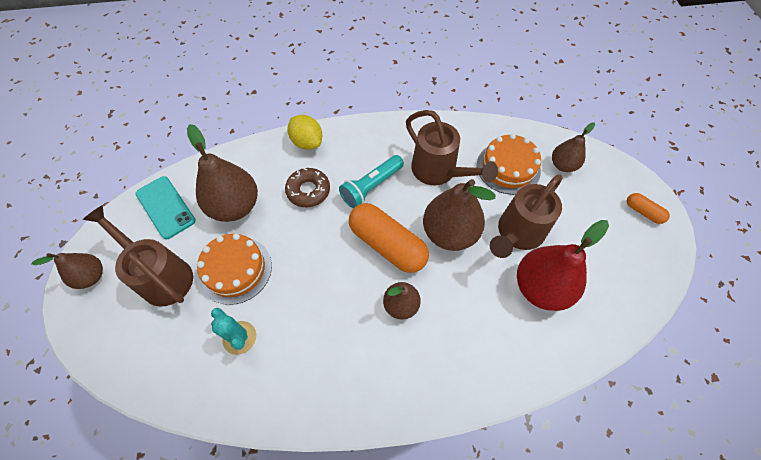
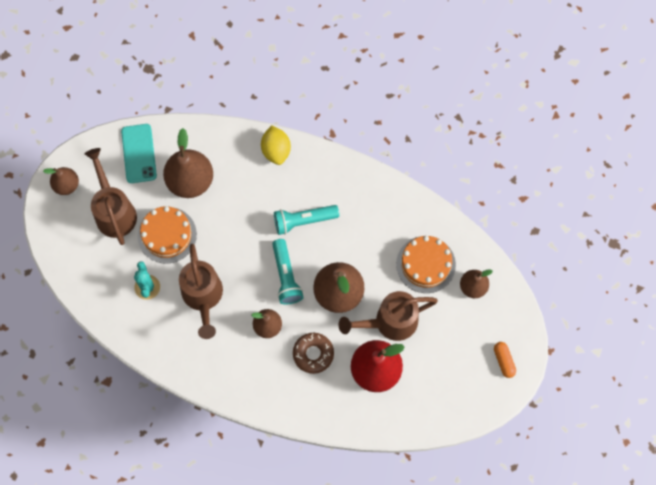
camera: 30 degrees right, 10 degrees up
(308, 191) = (252, 198): brown donut -> brown donut (313, 354)
(387, 245) = (286, 276): orange capsule -> turquoise flashlight
(439, 172) = (366, 237): brown watering can -> brown watering can (203, 297)

